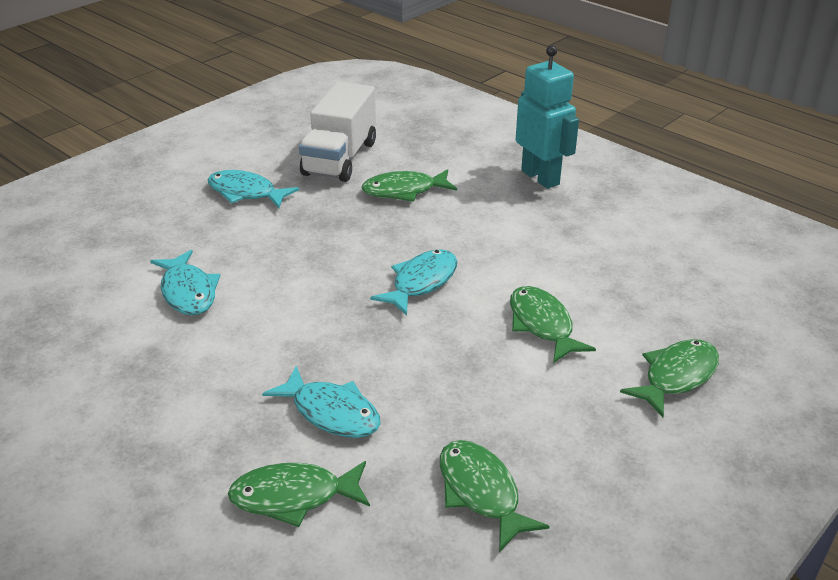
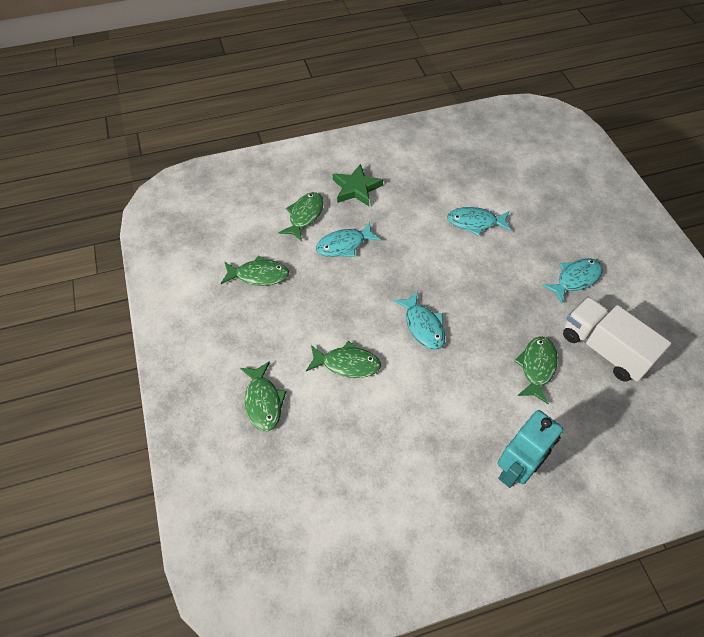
camera: 120 degrees right, 20 degrees up
(176, 454) = (356, 188): none -> green star
(540, 177) = (515, 470): turquoise robot -> turquoise robot turned 45 degrees counterclockwise

